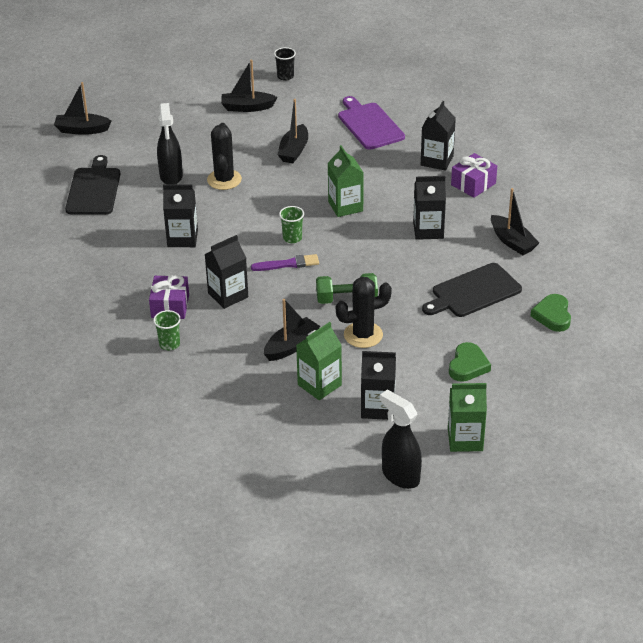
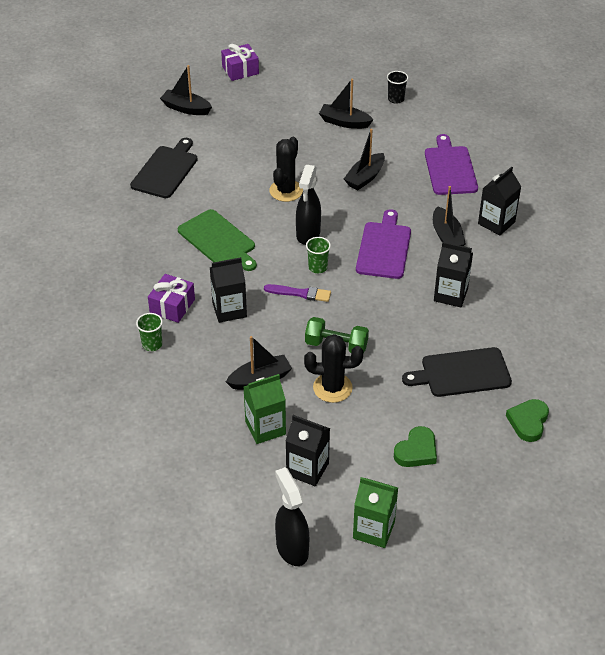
camera: 20 degrees right, 5 degrees up
(171, 176) = (240, 175): black spray bottle -> black spray bottle (308, 234)
(182, 238) = (218, 240): black carton -> green cutting board
(345, 206) = (384, 248): green carton -> purple cutting board
(473, 184) = (519, 257): purple gift -> purple gift (240, 70)
(512, 242) = (527, 330): black boat -> black boat (446, 236)

